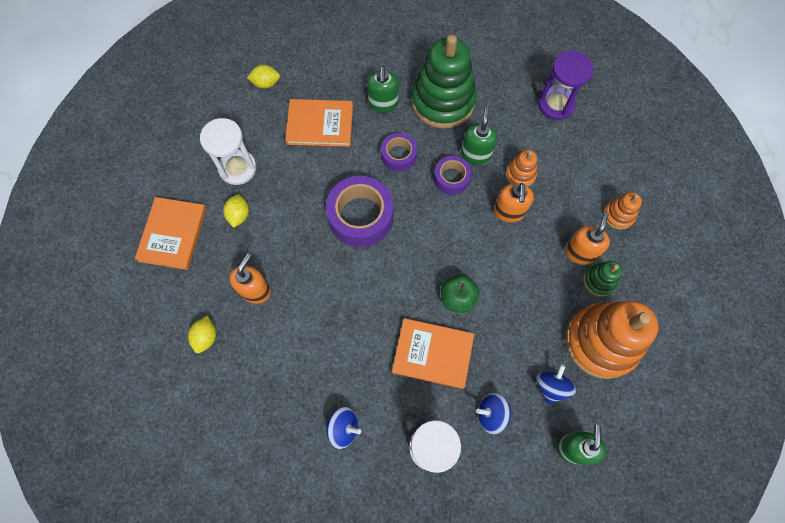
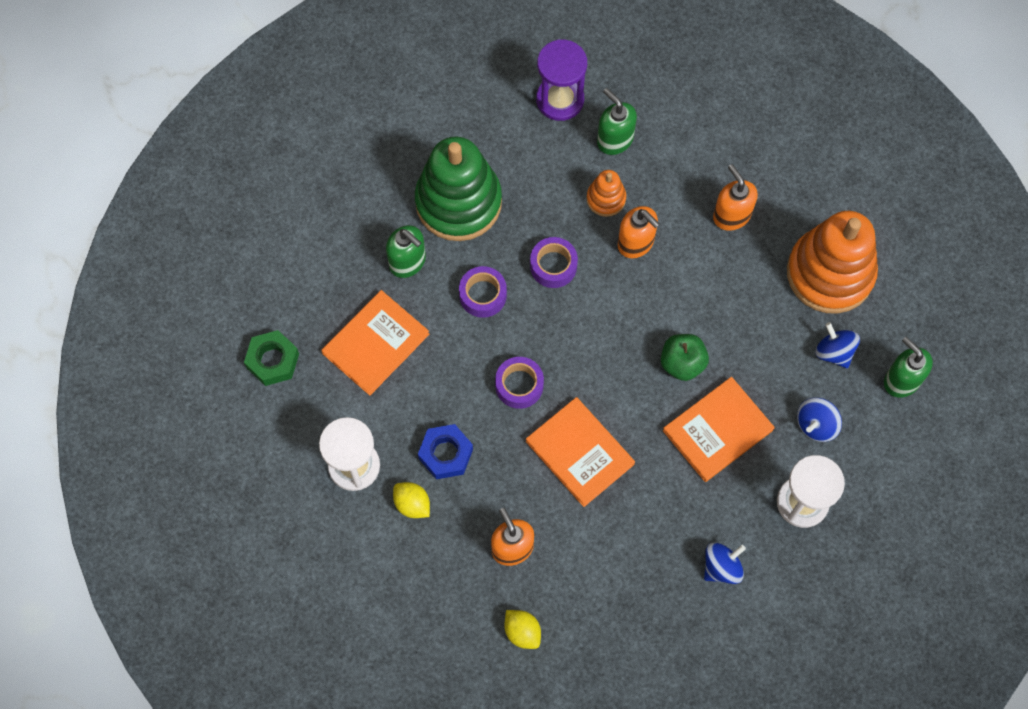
camera: 50 degrees left, 0 degrees up
(172, 234) = (375, 587): orange book -> orange book (579, 453)
(266, 83) = (273, 360): yellow lemon -> green nut
(284, 209) = (446, 454): none -> blue nut
(361, 216) = (519, 385): purple tape -> purple tape, size x0.57
(476, 154) = (547, 220): green soap dispenser -> green soap dispenser (614, 139)
(599, 281) = (773, 223): green stacking toy -> none
(618, 215) = (725, 149): orange stacking toy -> none

